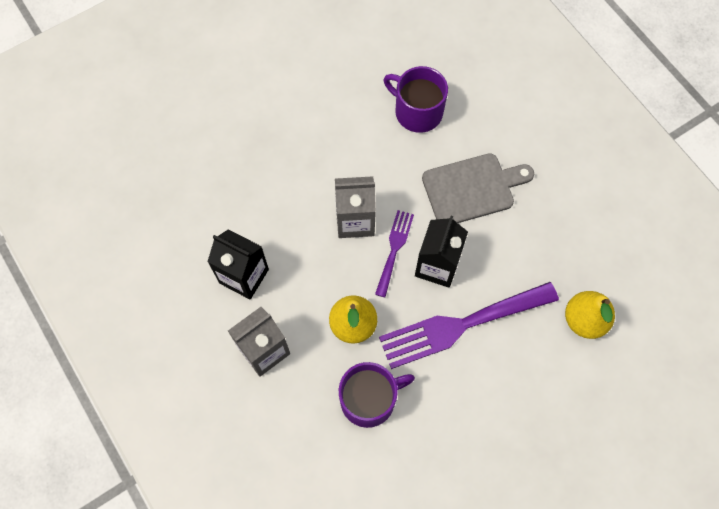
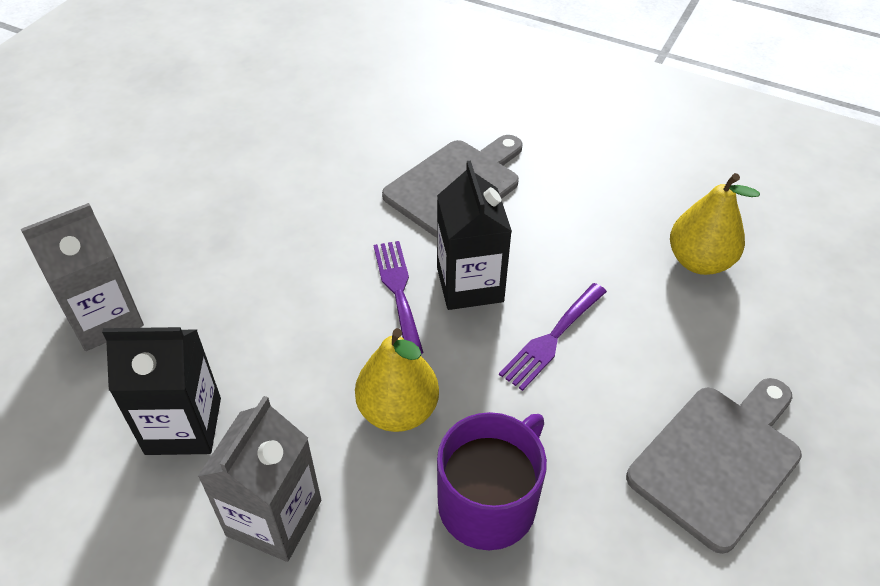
camera: 30 degrees left, 20 degrees down
(355, 220) = (321, 282): grey carton -> grey carton (105, 319)
(417, 111) = (332, 137): purple mug -> none
(461, 325) = (552, 339): purple fork -> purple fork, size x0.52
(501, 443) = (718, 460): none -> grey cutting board

